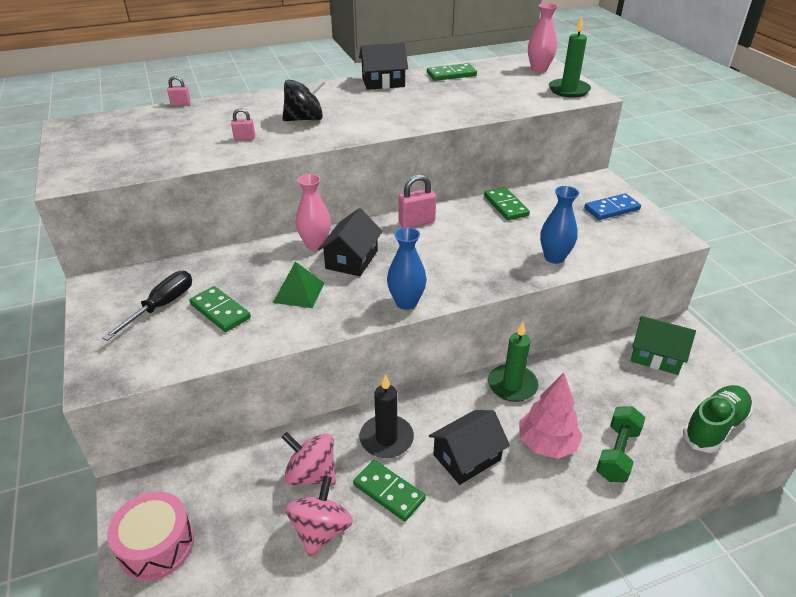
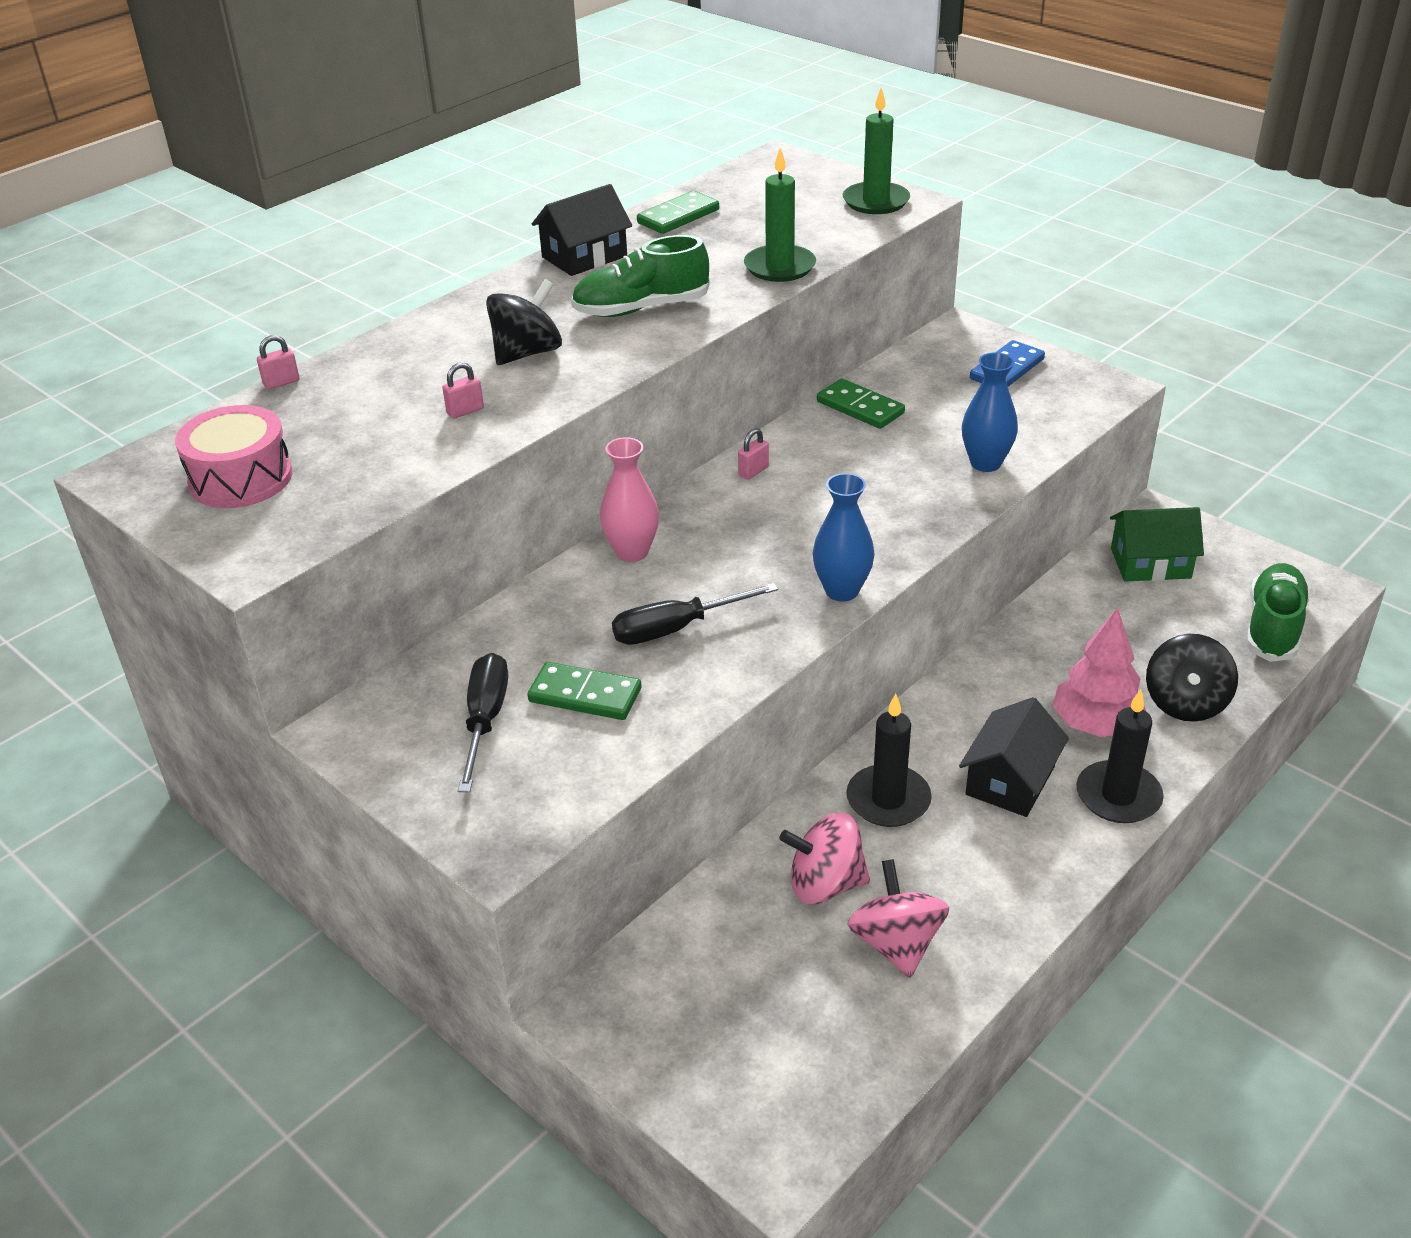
camera: 25 degrees left, 0 degrees up
(156, 545) = (690, 1058): pink drum -> pink drum (240, 478)
(299, 292) = (676, 629): green pyramid -> black screwdriver
(351, 259) = (708, 556): black house -> none
(384, 112) = (641, 309): none -> green shoe
(388, 492) = (945, 862): green domino -> none
(416, 222) = (753, 471): pink padlock -> pink padlock, size x0.56
(512, 385) = (998, 668): green candle -> green candle (779, 267)
(528, 496) = (1118, 796): none -> black candle
(539, 69) = (801, 175): pink vase -> none
(617, 453) = (1185, 703): green dumbbell -> black spinning top

